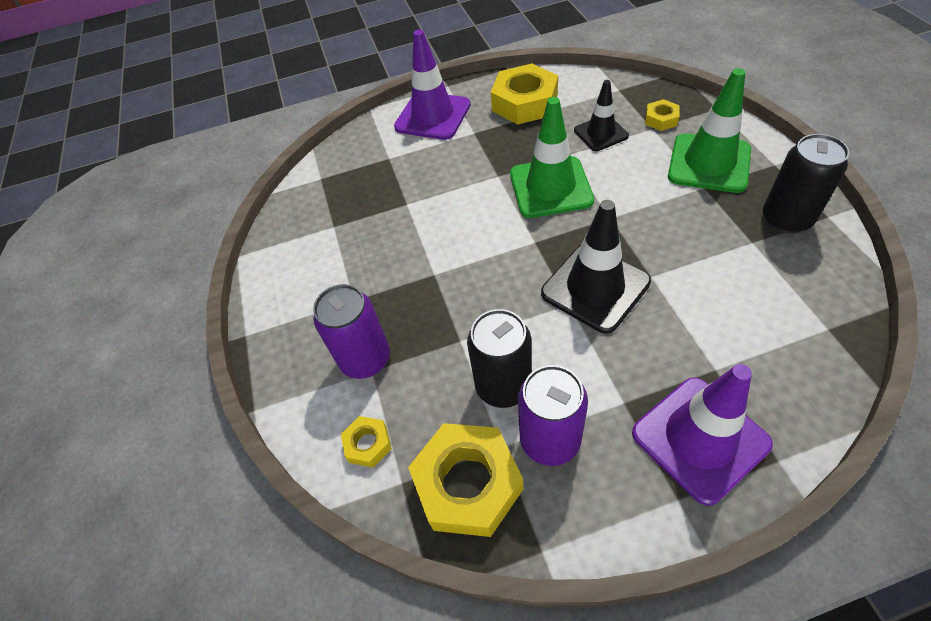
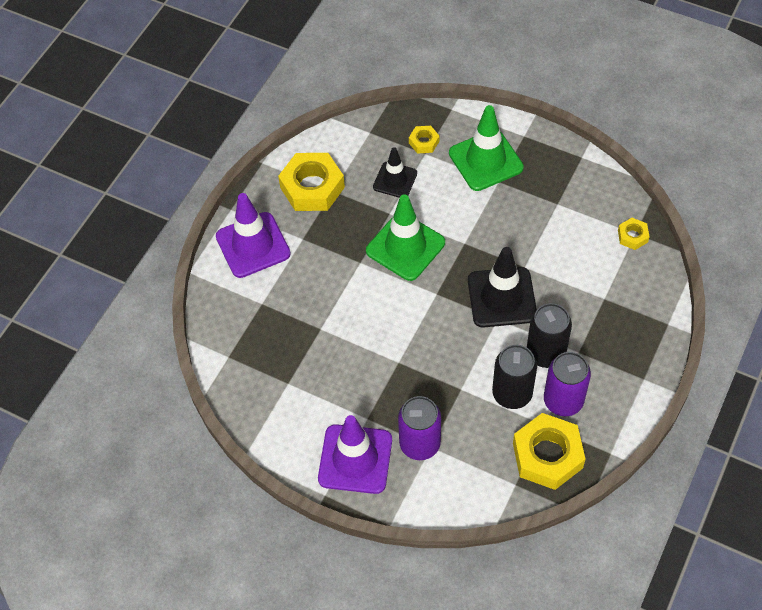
camera: 50 degrees left, 5 degrees up
(368, 444) = (476, 483): yellow nut -> yellow nut (632, 236)
(700, 438) = (628, 341): purple traffic cone -> purple traffic cone (355, 459)
(786, 219) = (562, 174): black can -> black can (545, 353)

